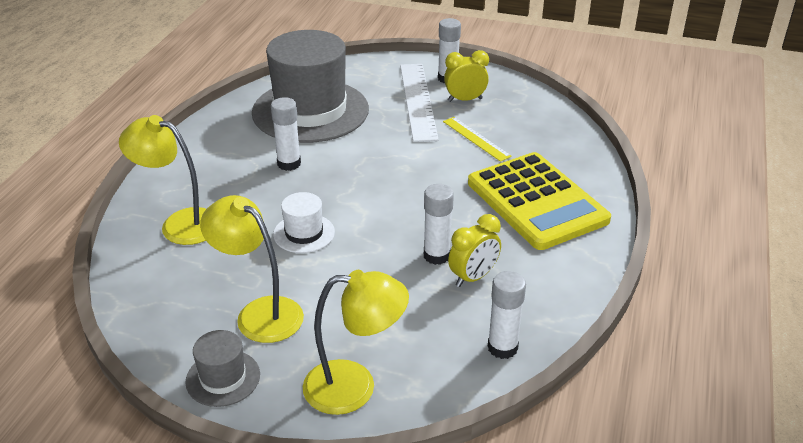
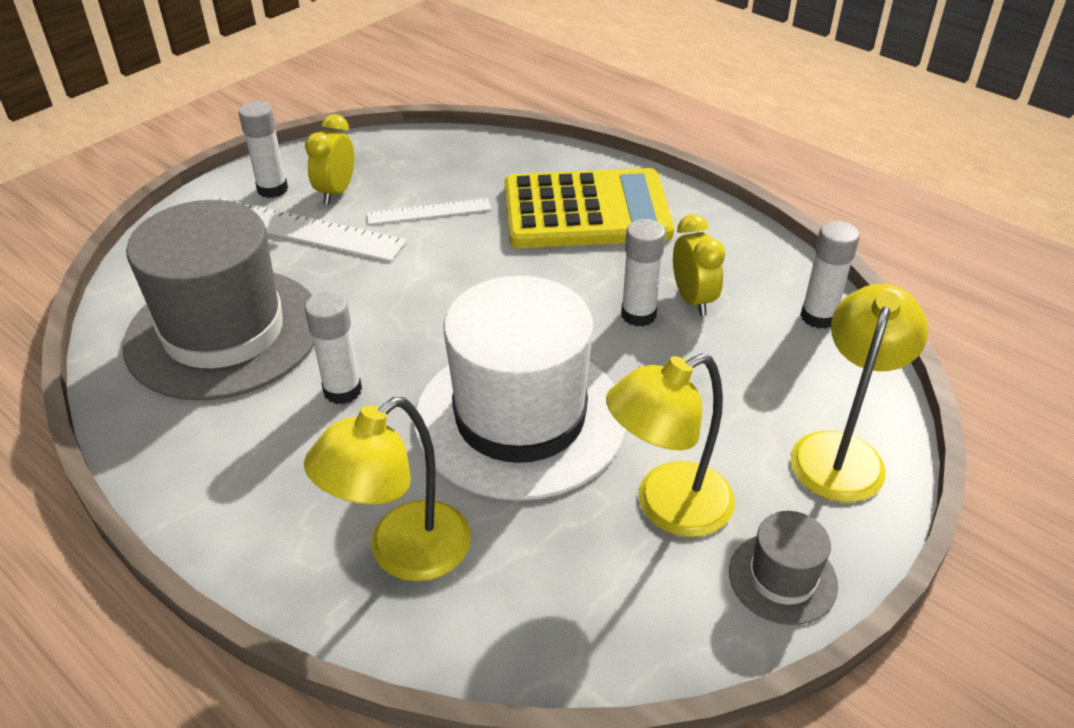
camera: 65 degrees left, 5 degrees up
(304, 233) = (520, 418): white hat -> white hat, size x2.29
(476, 139) = (429, 212): yellow ruler -> white ruler

